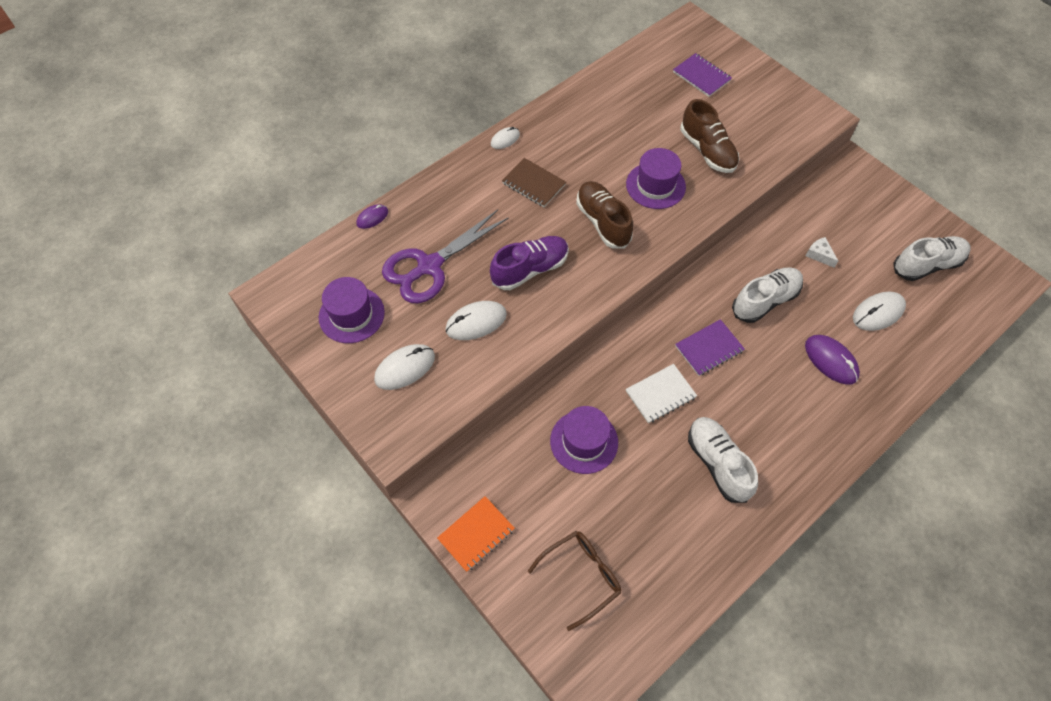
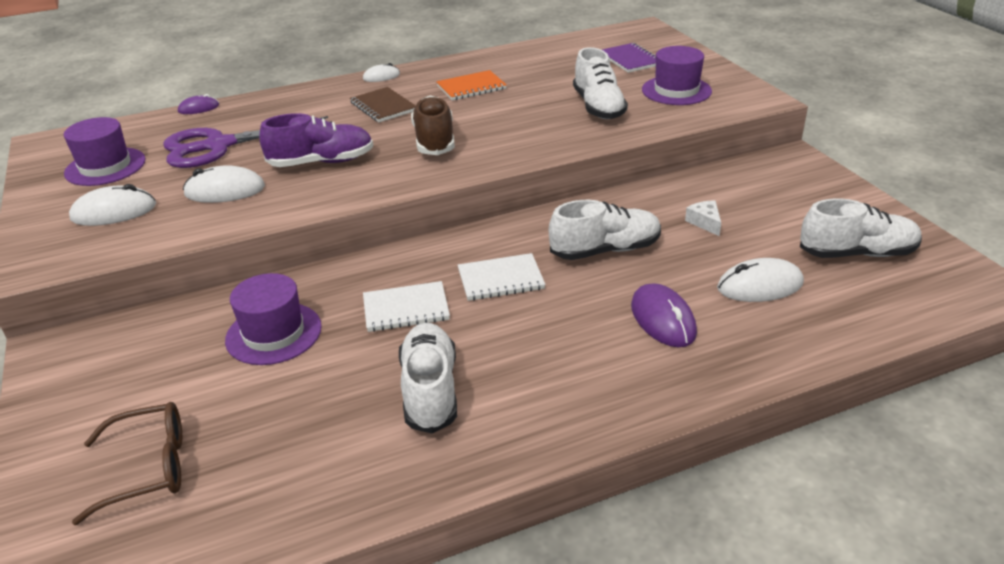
camera: 20 degrees right, 25 degrees down
(476, 534) = (63, 392): orange notebook -> orange notebook (471, 87)
(655, 185) = (517, 123): purple hat -> purple hat (676, 90)
(707, 151) = (598, 107): brown shoe -> white shoe
(709, 349) = (501, 279): purple notebook -> white notebook

